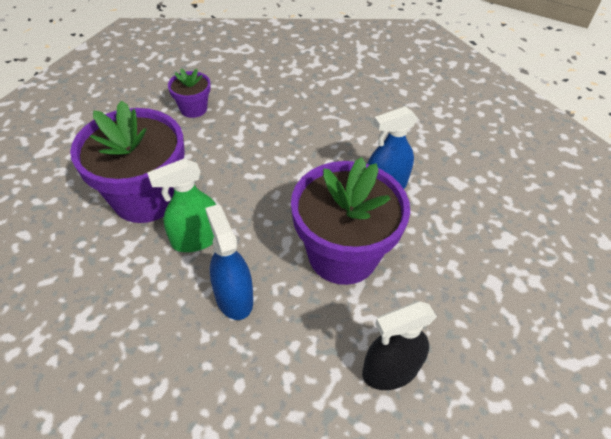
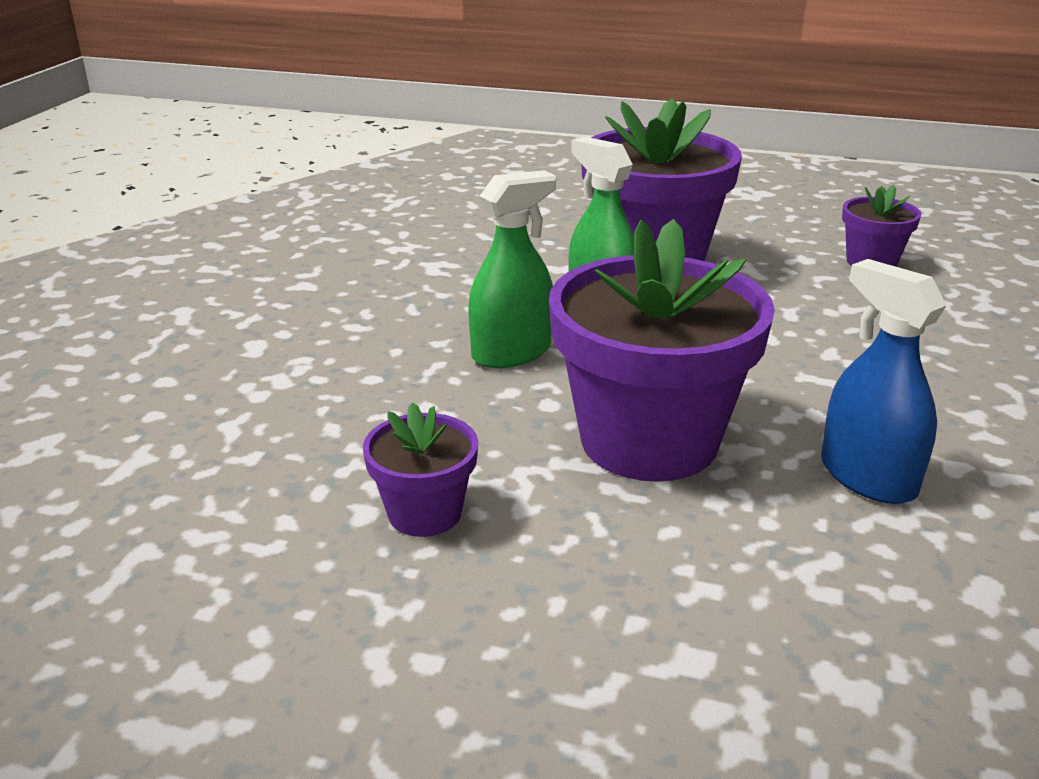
camera: 80 degrees right, 20 degrees down
(234, 297) = (511, 352): blue spray bottle -> green spray bottle
(390, 370) = (425, 513): black spray bottle -> purple flower pot

